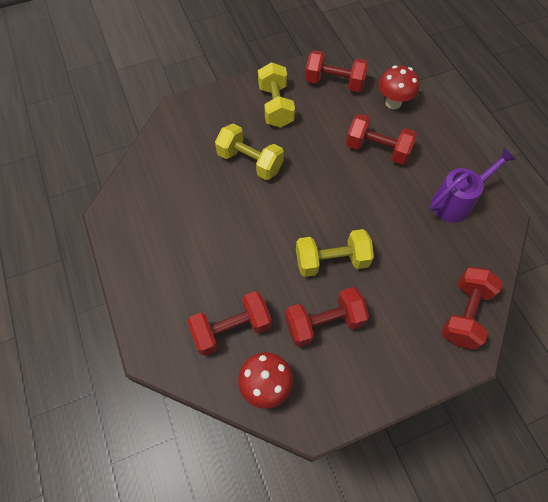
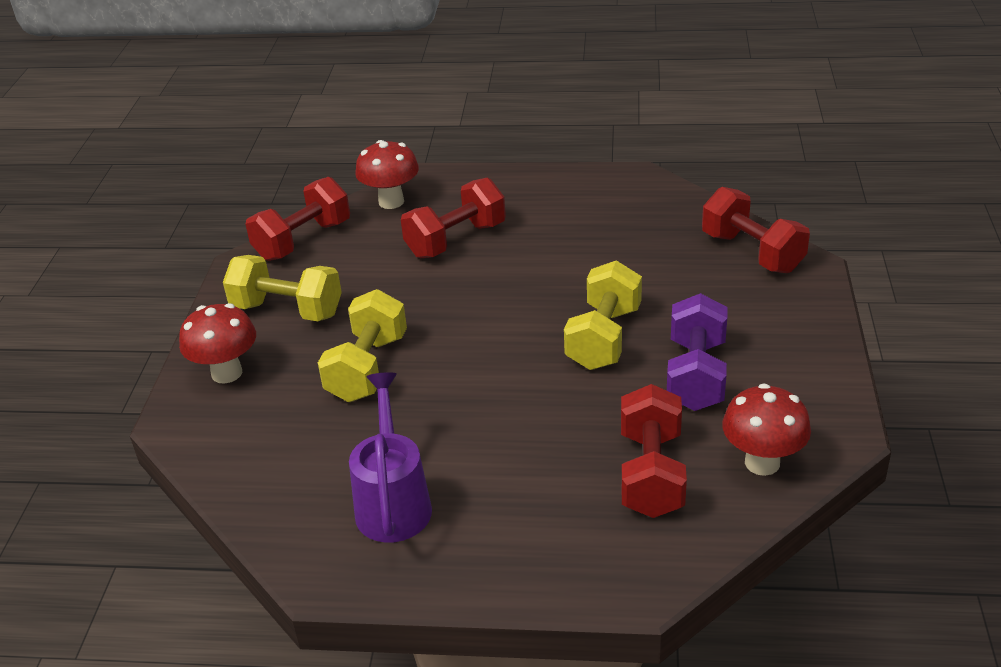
camera: 60 degrees left, 25 degrees down
(218, 108) = (227, 373): none -> red mushroom
(250, 162) = (367, 368): yellow dumbbell -> yellow dumbbell turned 45 degrees counterclockwise
(324, 323) = (696, 375): red dumbbell -> purple dumbbell
(456, 202) = (591, 205): purple watering can -> purple watering can (393, 502)

